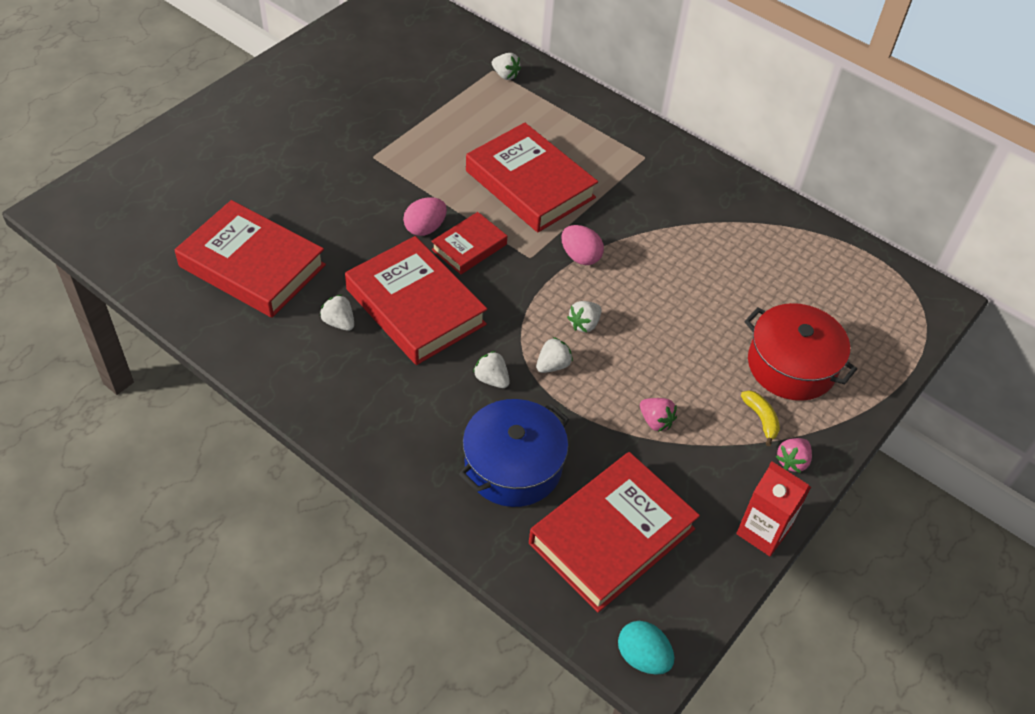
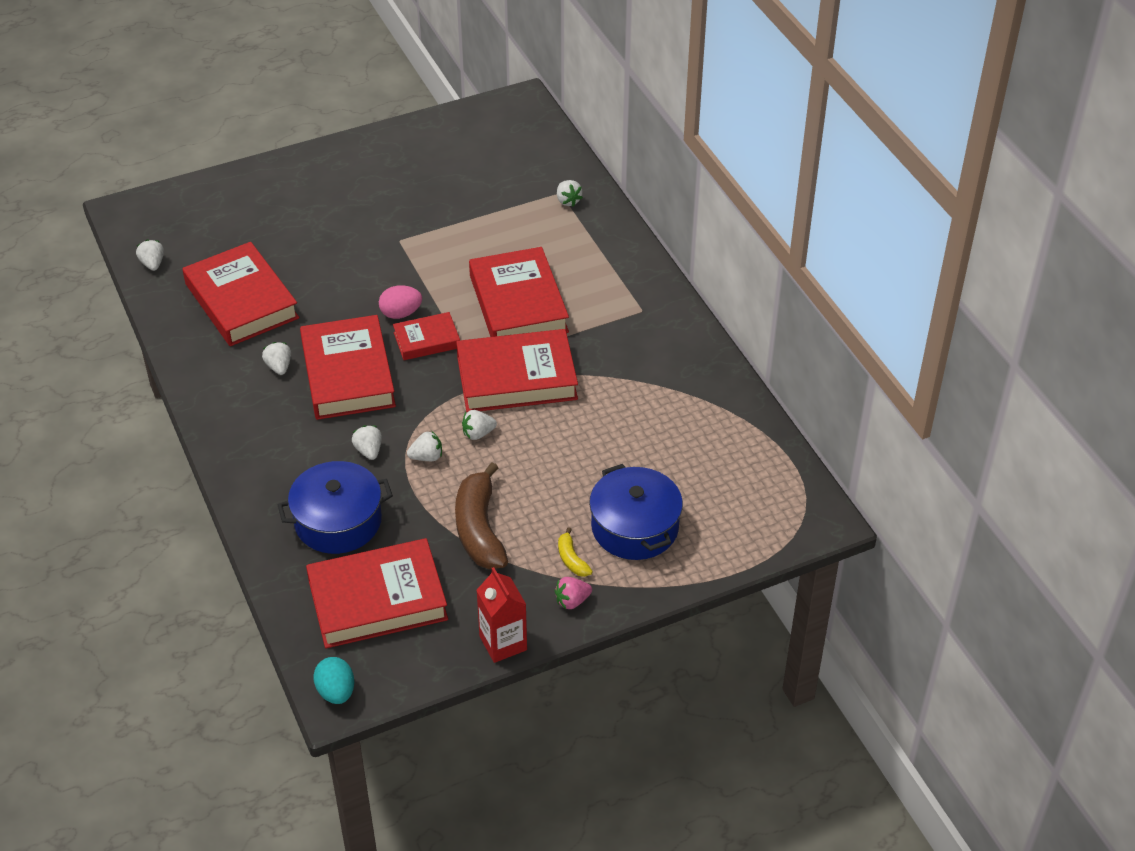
camera: 30 degrees right, 5 degrees down
(127, 256) = (152, 264): none -> white strawberry
(580, 256) = (516, 378): pink egg -> red book
(655, 421) = (479, 529): pink strawberry -> brown banana
(761, 419) = (572, 559): yellow banana -> yellow banana turned 150 degrees clockwise
(791, 365) = (635, 527): red pot -> blue pot

